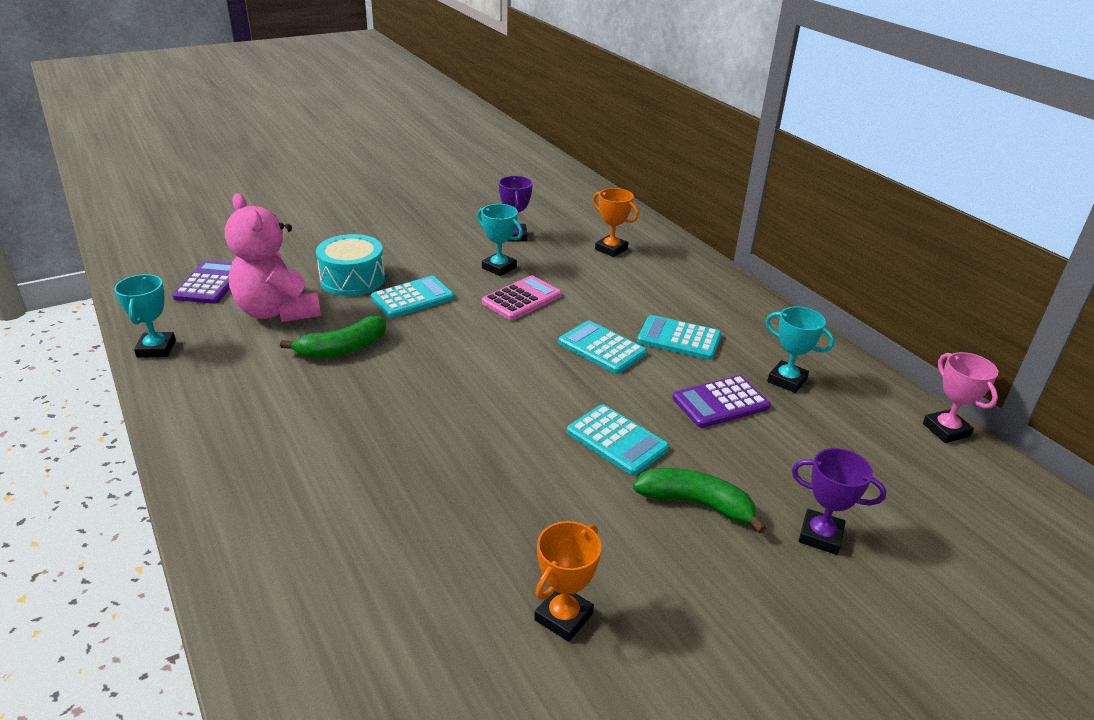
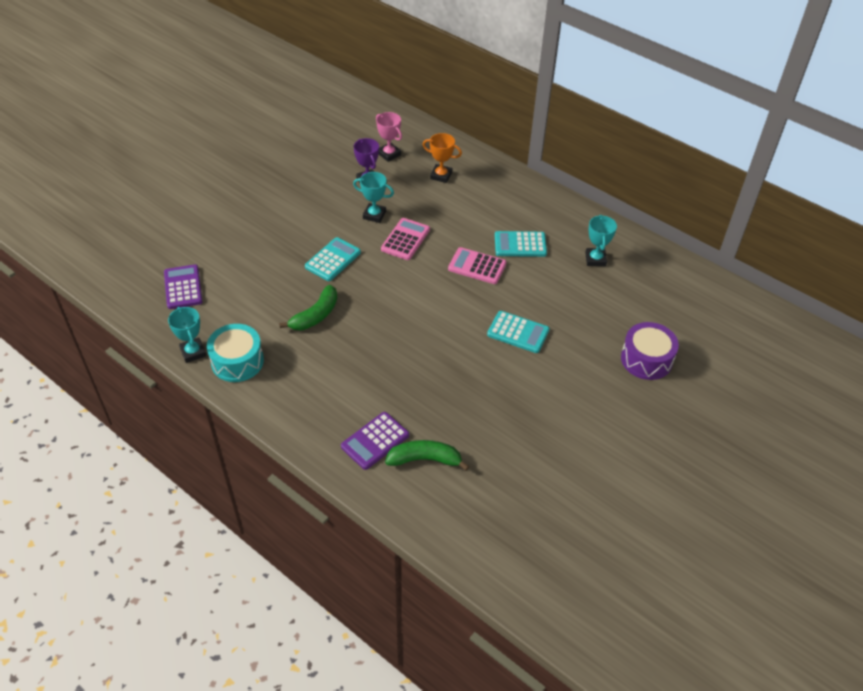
camera: 20 degrees left, 15 degrees up
(277, 311) = (250, 298): pink teddy bear -> none
(352, 279) = (280, 255): turquoise drum -> turquoise drum (237, 361)
(563, 617) = (541, 445): orange trophy -> none
(602, 348) = (477, 266): turquoise calculator -> pink calculator
(696, 504) = (578, 360): green banana -> green banana (425, 459)
(720, 402) = (564, 287): purple calculator -> purple calculator (375, 441)
(787, 380) = (595, 259): turquoise trophy -> turquoise trophy turned 75 degrees clockwise
(820, 536) = (646, 359): purple trophy -> purple drum
(946, 430) = (691, 270): pink trophy -> pink trophy (389, 154)

